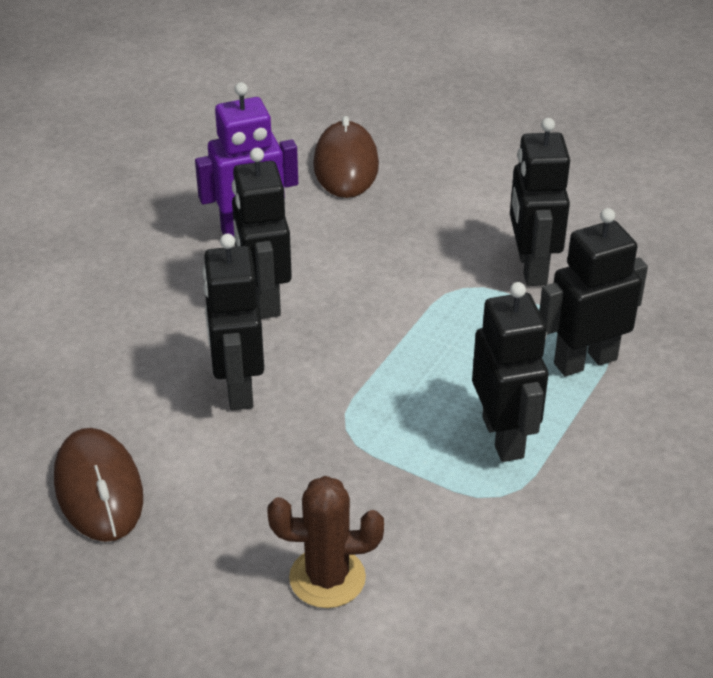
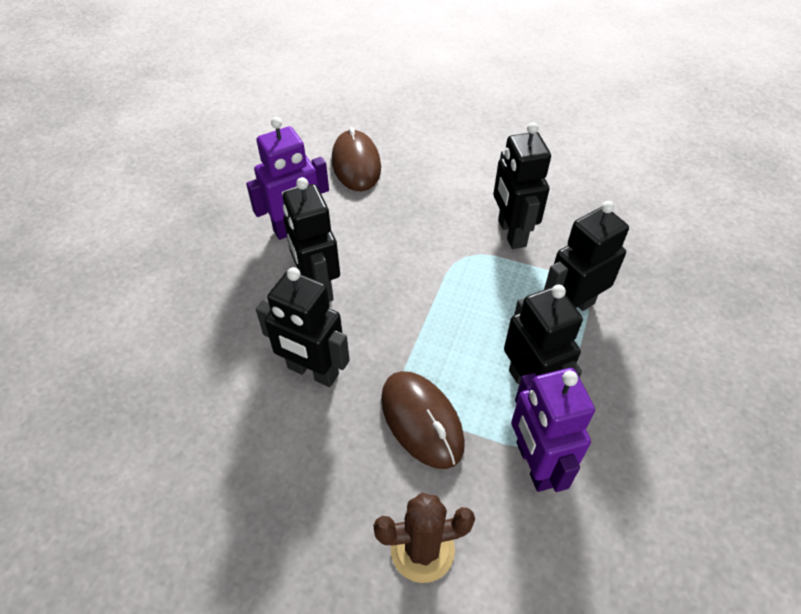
camera: 10 degrees left, 10 degrees up
(98, 489) = (214, 490): brown mouse -> brown mouse (421, 420)
(238, 388) = (312, 371): black robot -> black robot turned 45 degrees counterclockwise
(485, 516) = (534, 464): none -> purple robot

